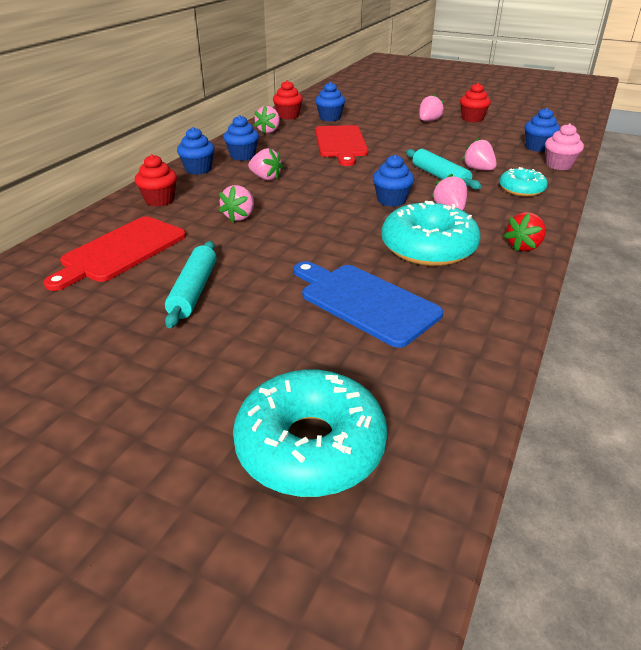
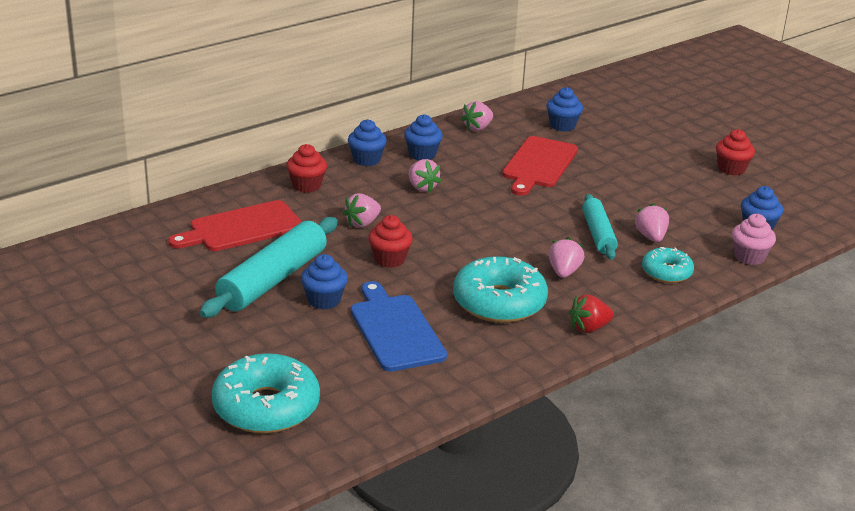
camera: 25 degrees right, 5 degrees down
(193, 291) = (272, 279): turquoise rolling pin -> turquoise rolling pin, size x1.63
(288, 116) = (518, 111): red cupcake -> red cupcake (389, 259)
(391, 200) = (518, 246): blue cupcake -> blue cupcake (324, 300)
(428, 121) = (673, 159): pink strawberry -> none

